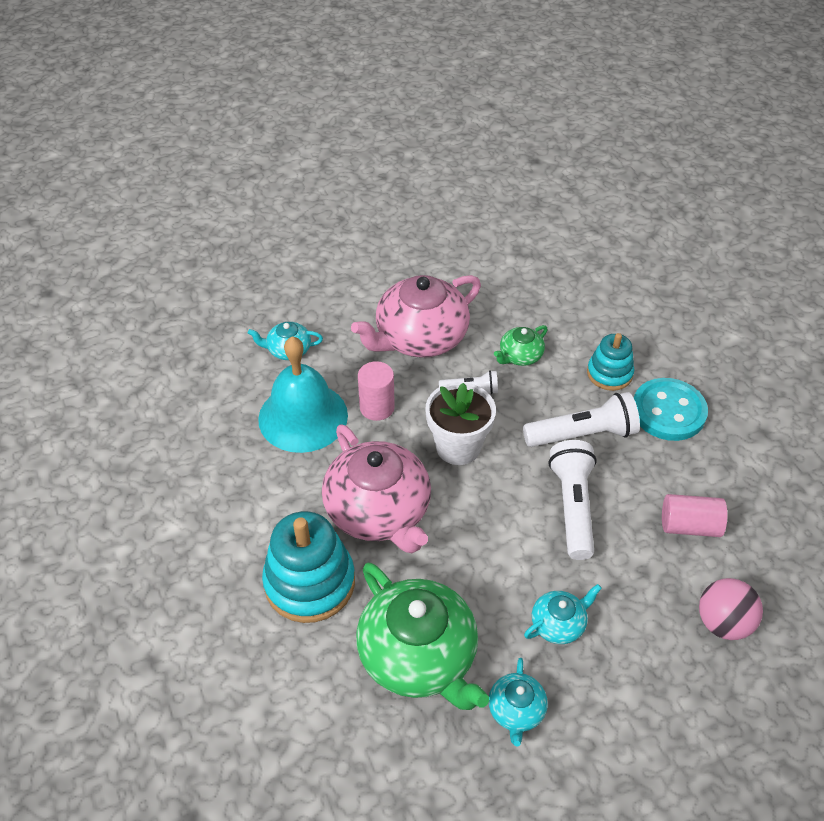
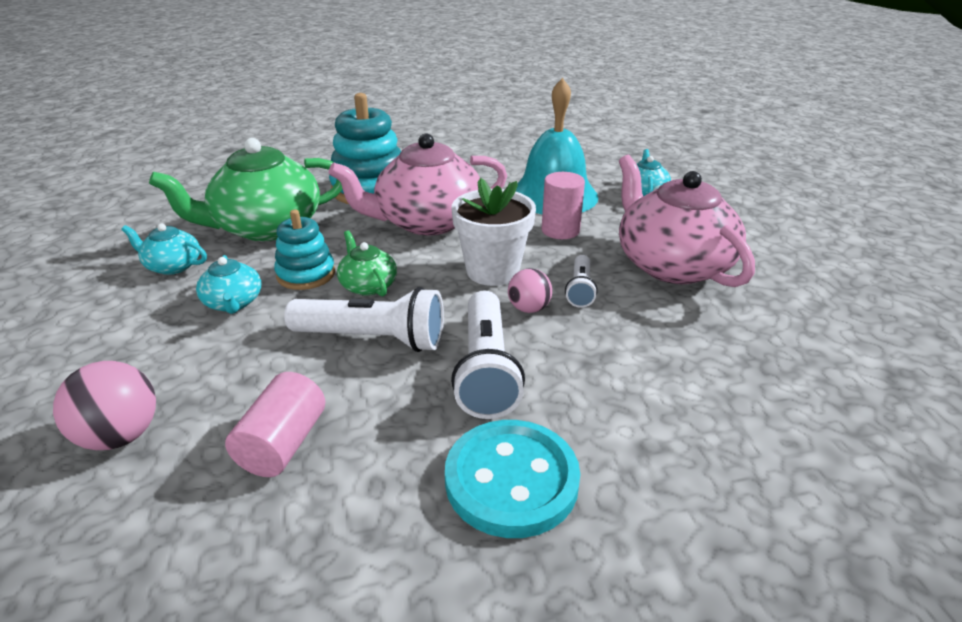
camera: 100 degrees right, 15 degrees down
(505, 418) = (529, 308): none -> pink ball
(520, 356) = (643, 337): green teapot -> green teapot (368, 285)
(609, 373) = (606, 423): turquoise stacking toy -> turquoise stacking toy (306, 274)

